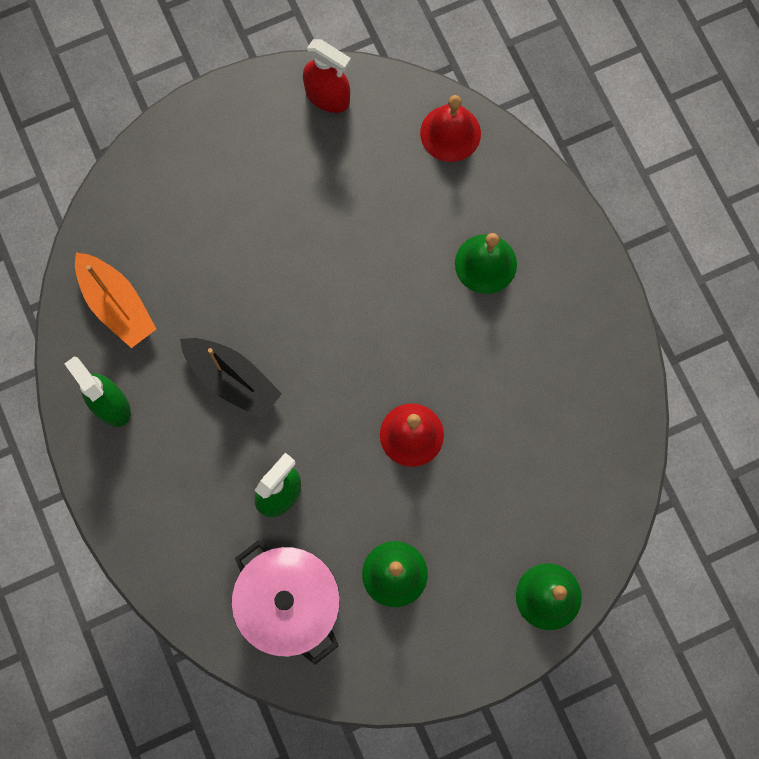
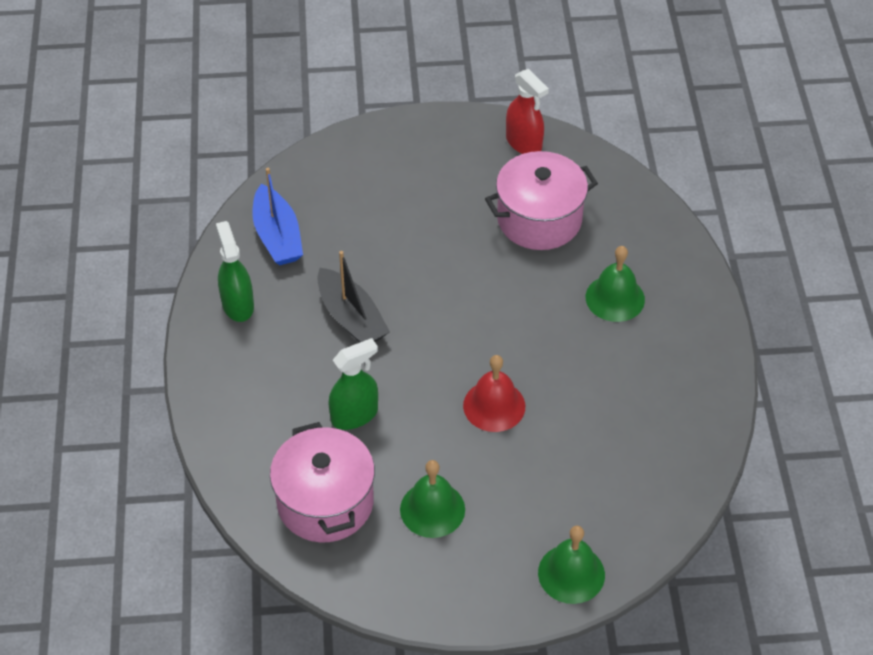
camera: 20 degrees right, 25 degrees down
(117, 305) = (277, 236): orange boat -> blue boat
(377, 191) = (539, 219): none -> pink pot
(450, 133) = (621, 196): red bell -> none

